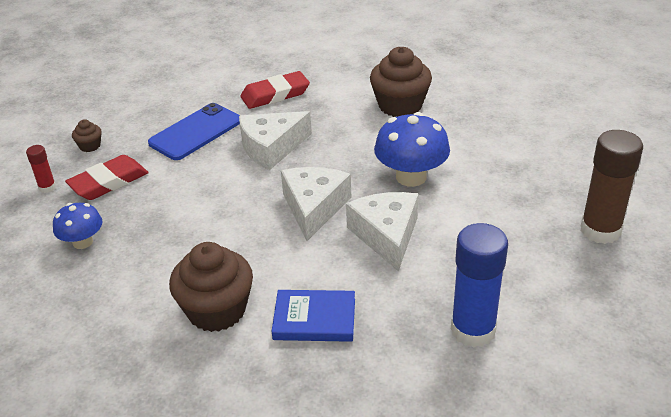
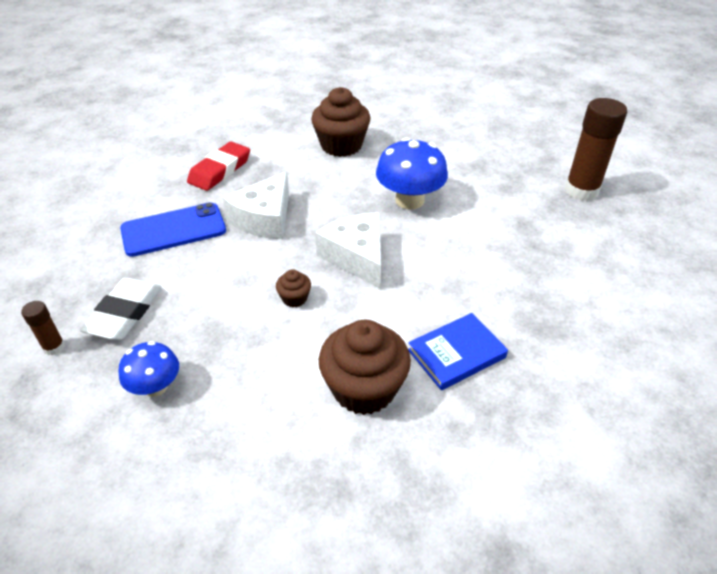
camera: 35 degrees left, 5 degrees up
(47, 187) = (54, 347): red glue stick -> brown glue stick
(90, 146) = (65, 284): brown cupcake -> brown cupcake (294, 298)
(109, 182) = (125, 313): red eraser -> white eraser
(196, 132) = (173, 230): blue phone -> blue phone turned 60 degrees clockwise
(386, 235) = (440, 256): white cheese -> none
(473, 330) = (580, 303): blue glue stick -> none

